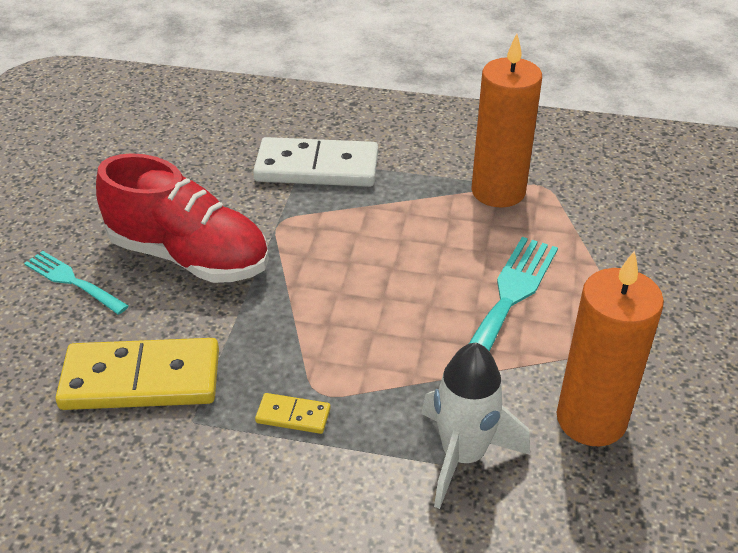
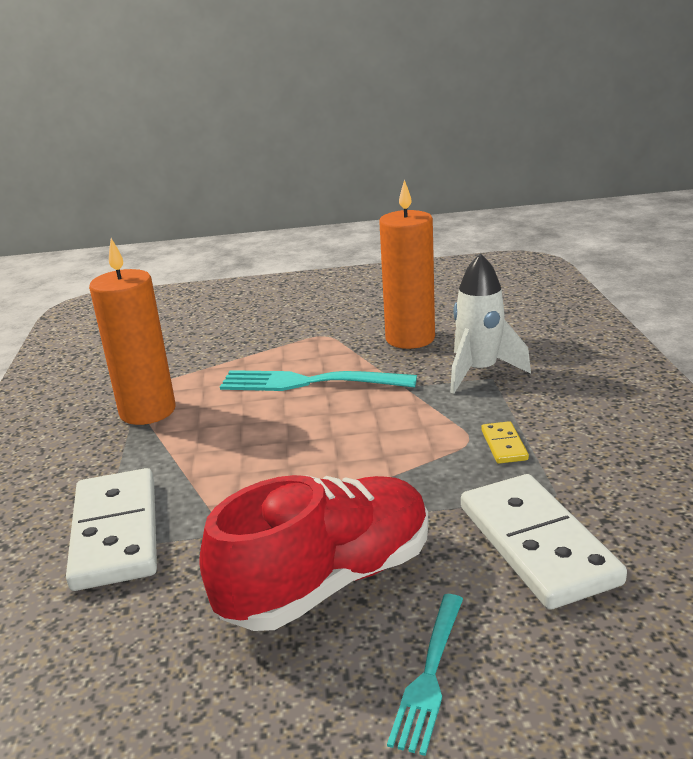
camera: 105 degrees left, 15 degrees down
(141, 379) = (536, 544): yellow domino -> white domino
(189, 256) = (328, 581): red shoe -> red shoe turned 45 degrees clockwise

